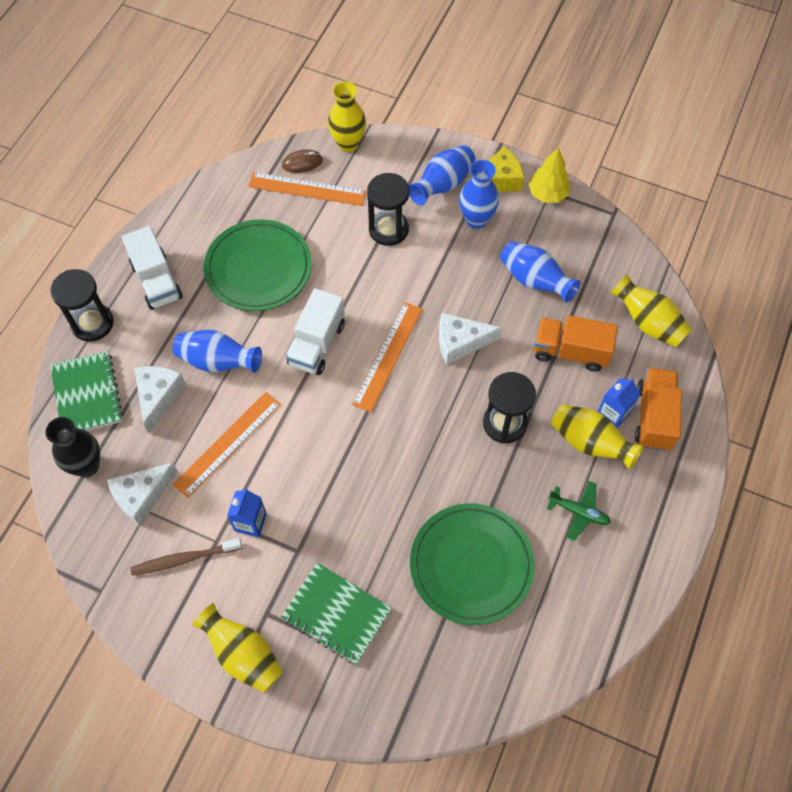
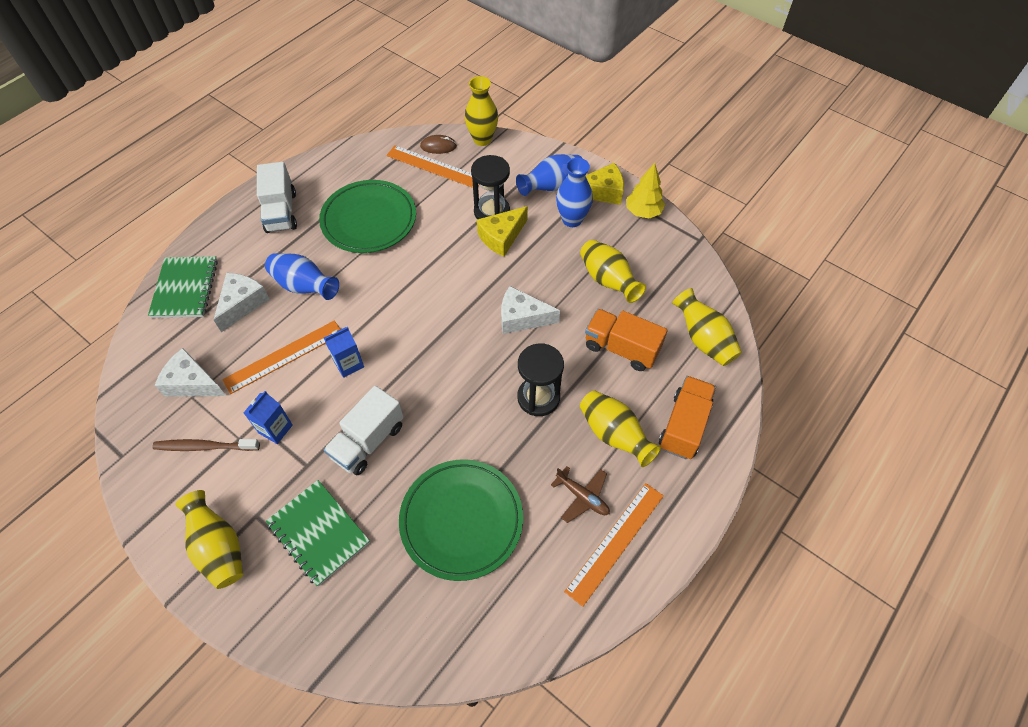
camera: 15 degrees right, 5 degrees down
(87, 465) = (159, 346): black vase -> none
(92, 323) = (215, 234): black hourglass -> none
(142, 496) = (192, 383): white cheese -> white cheese turned 45 degrees clockwise
(317, 344) = (394, 291): white truck -> white truck (368, 441)
(388, 356) = (453, 315): orange ruler -> orange ruler (615, 542)
(409, 256) = (501, 237): none -> yellow cheese
(534, 280) = (608, 280): blue vase -> yellow vase
(578, 512) = (582, 497): green plane -> brown plane
(613, 414) = (644, 413): blue carton -> blue carton (349, 364)

